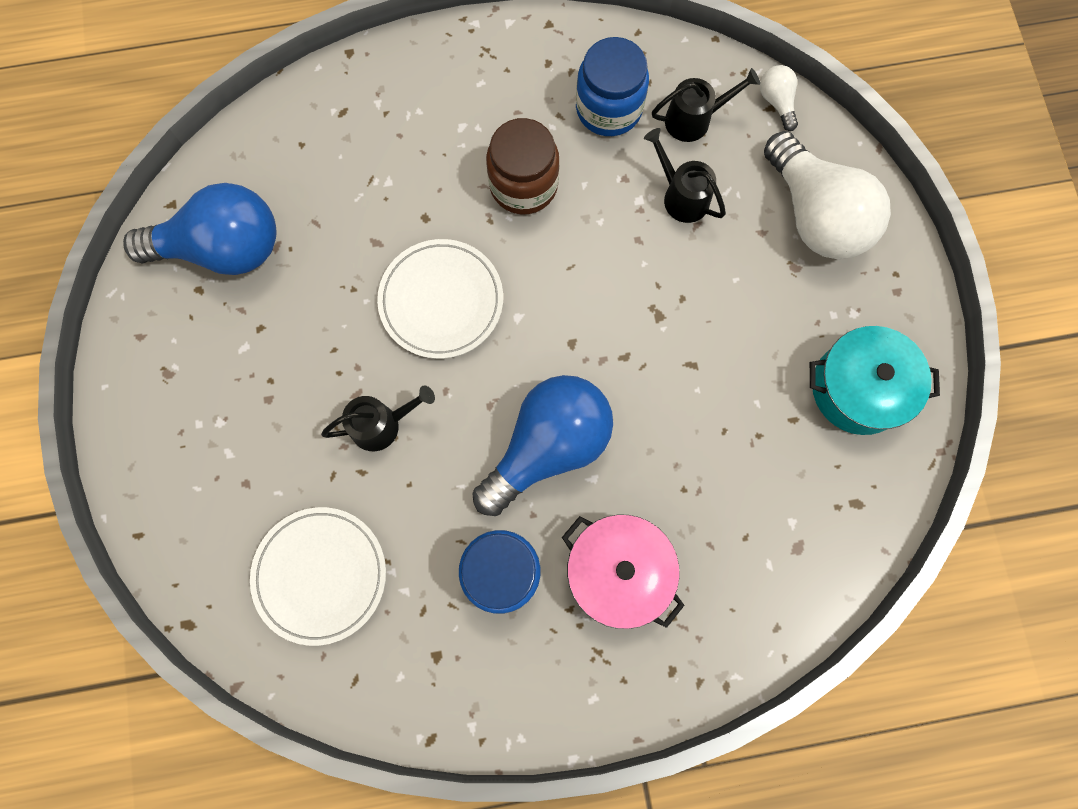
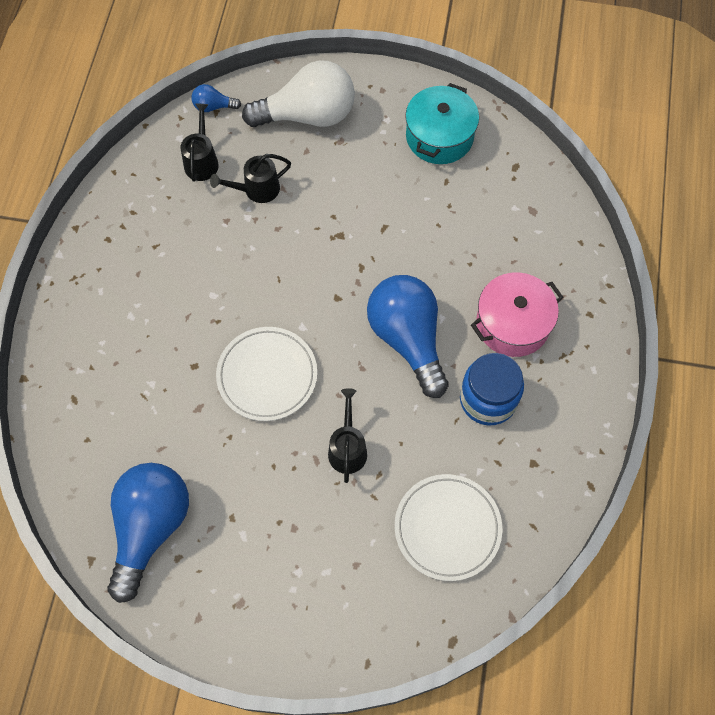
camera: 70 degrees left, 10 degrees down
(523, 185) = (200, 289): brown jar -> none
(608, 108) = (166, 212): blue jar -> none
(776, 102) = (213, 106): white light bulb -> blue light bulb

